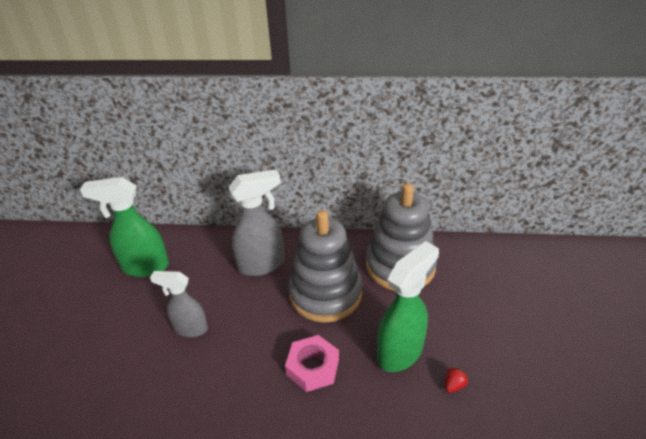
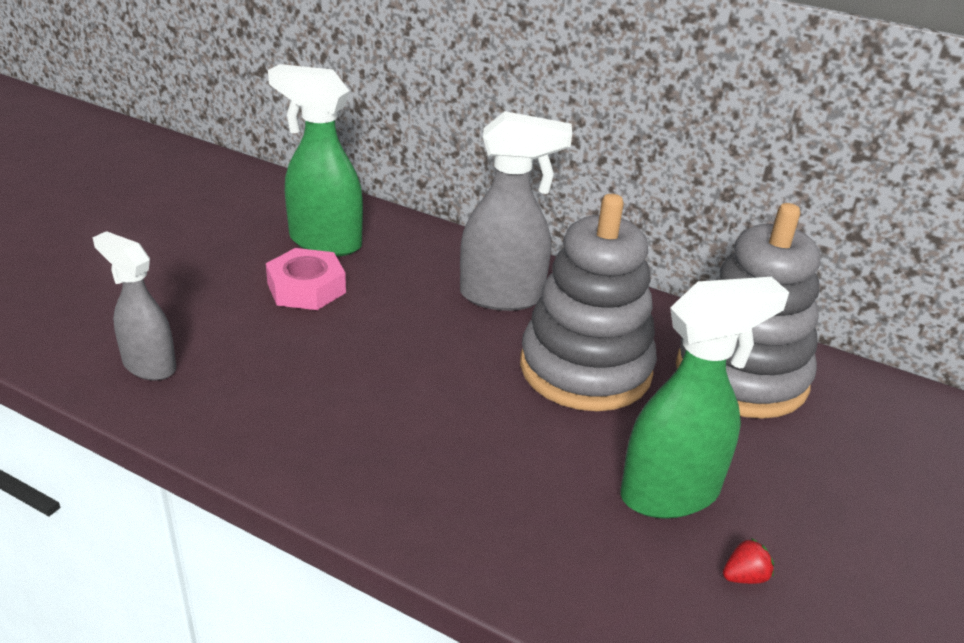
camera: 20 degrees right, 5 degrees down
(190, 328) = (345, 338): grey spray bottle -> grey spray bottle (148, 366)
(313, 367) = (507, 456): pink nut -> pink nut (306, 288)

